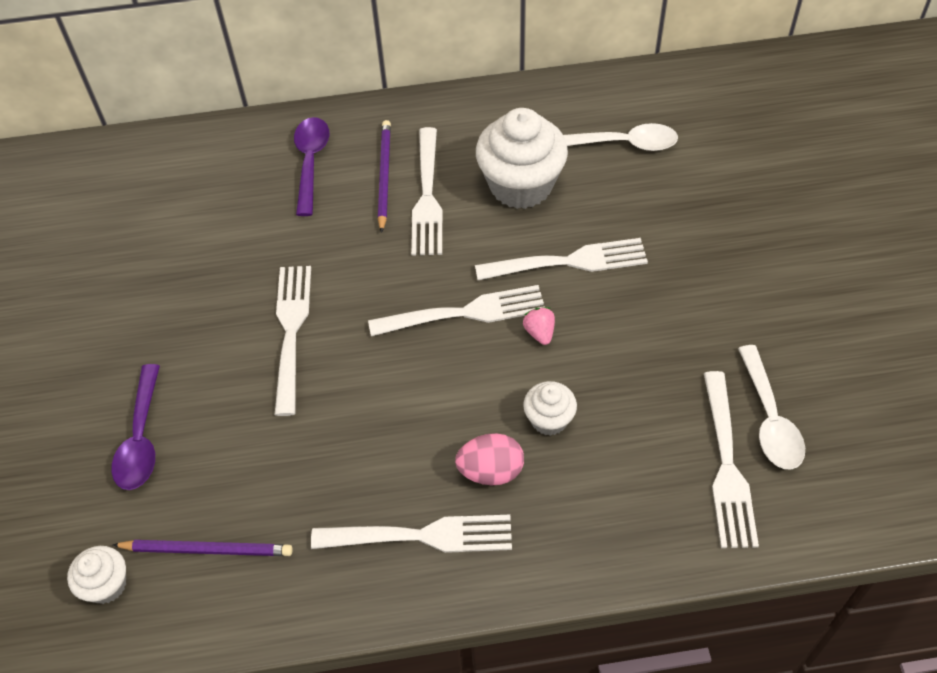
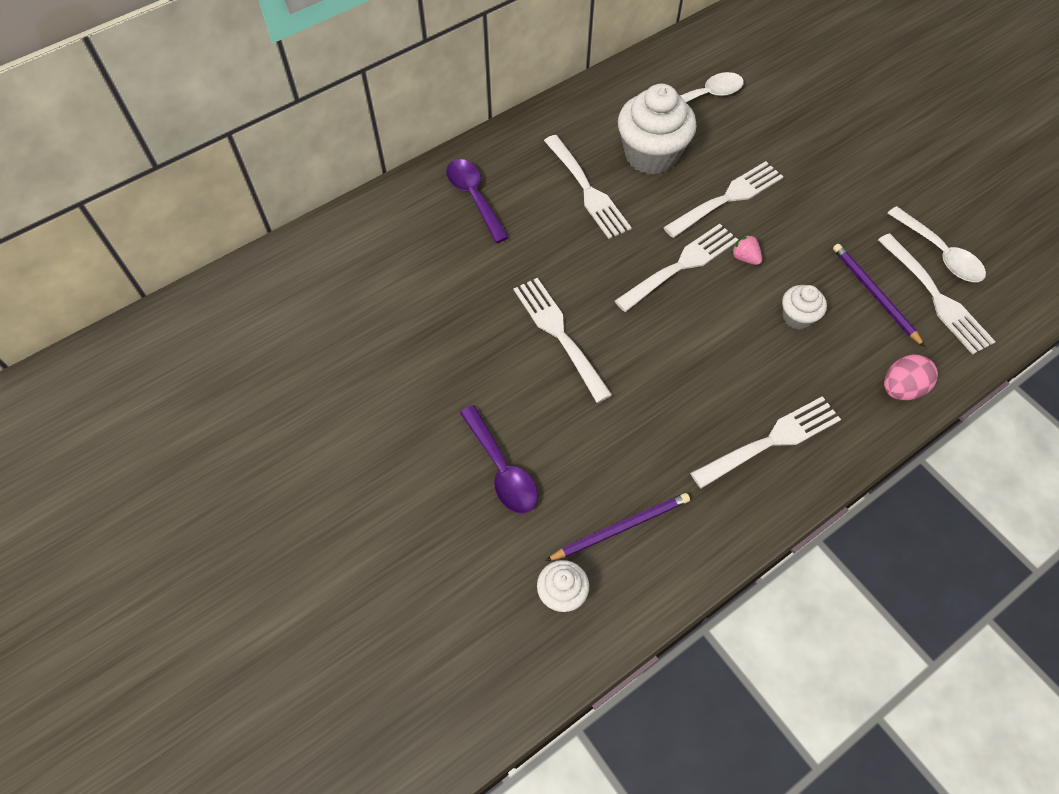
camera: 30 degrees left, 5 degrees up
(384, 176) = (541, 186): purple pencil -> purple pencil (874, 294)
(491, 471) = (784, 372): pink egg -> pink egg (901, 388)

